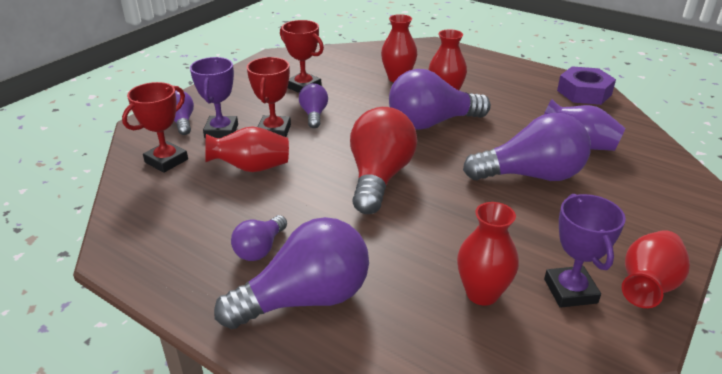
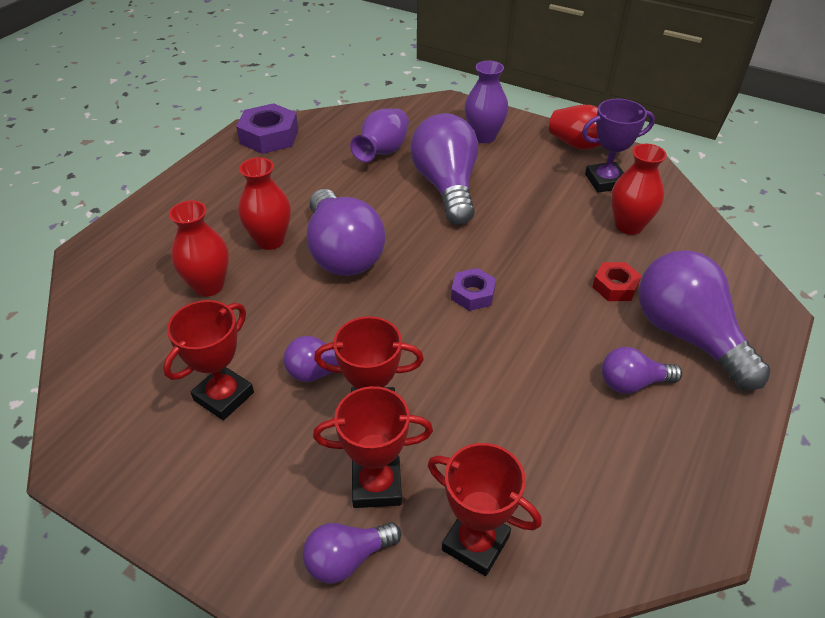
camera: 95 degrees left, 10 degrees up
(221, 131) = (376, 485): purple trophy -> red trophy
(251, 168) = (475, 422): red vase -> none
(260, 249) = (632, 383): purple light bulb -> purple light bulb turned 150 degrees clockwise
(379, 178) = (472, 294): red light bulb -> purple nut
(381, 262) = (615, 286): none -> red nut
(635, 207) = (484, 136): none -> purple vase

